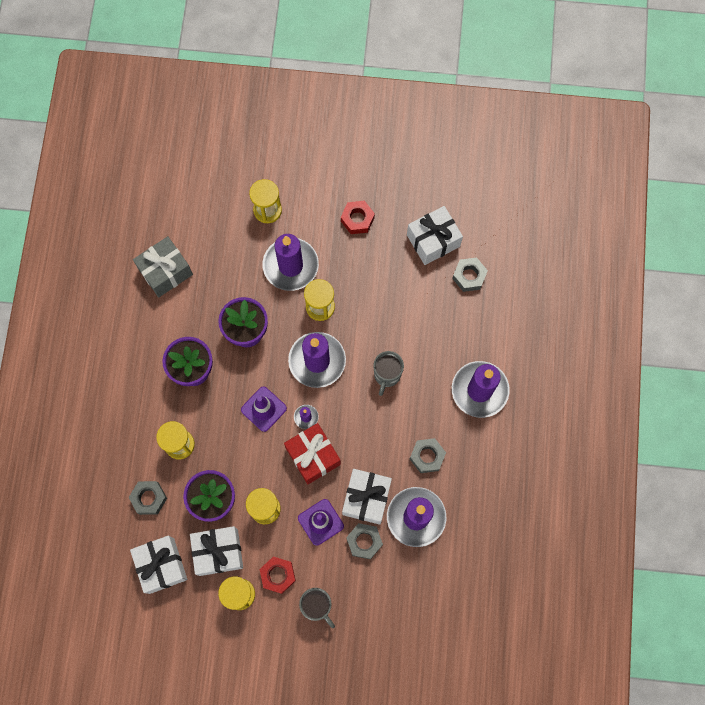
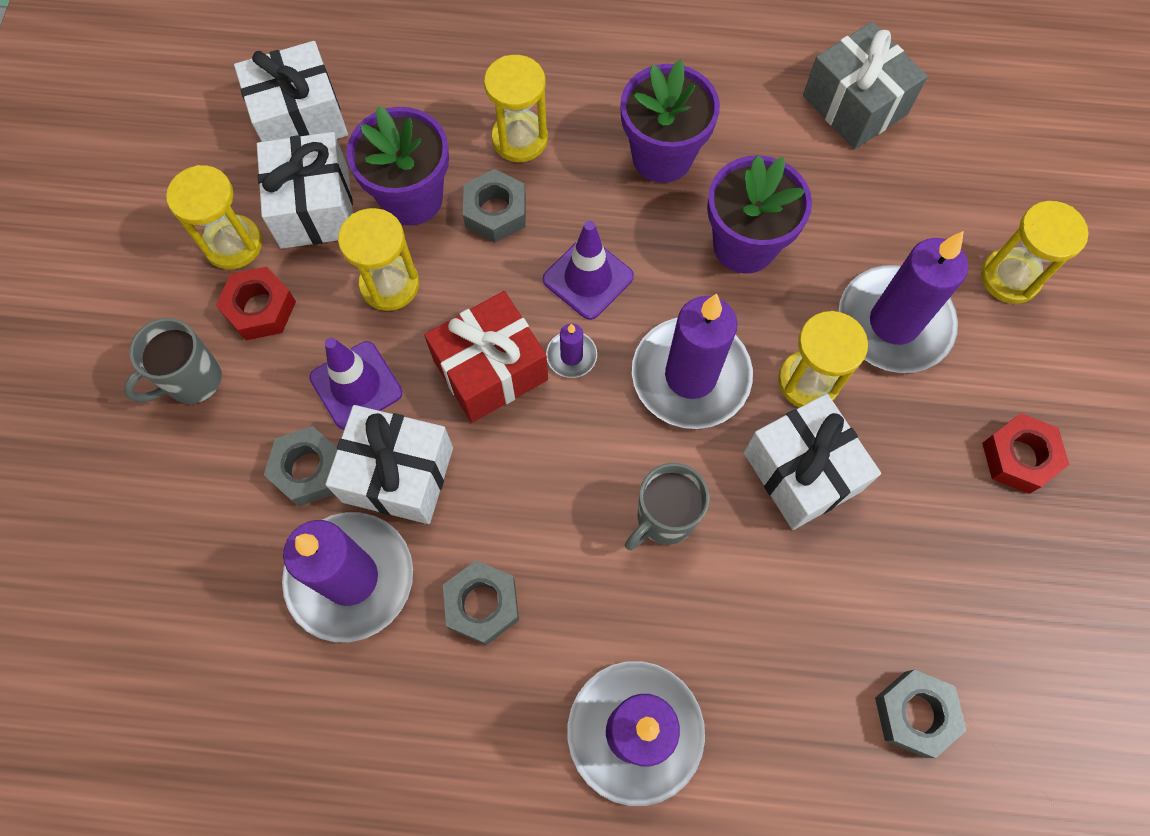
camera: 90 degrees right, 5 degrees down
(149, 498) = (422, 95): grey nut -> grey nut (495, 212)
(387, 375) = (664, 518): grey mug -> grey mug turned 60 degrees counterclockwise
(433, 241) = (992, 628): white gift -> white gift (801, 472)

